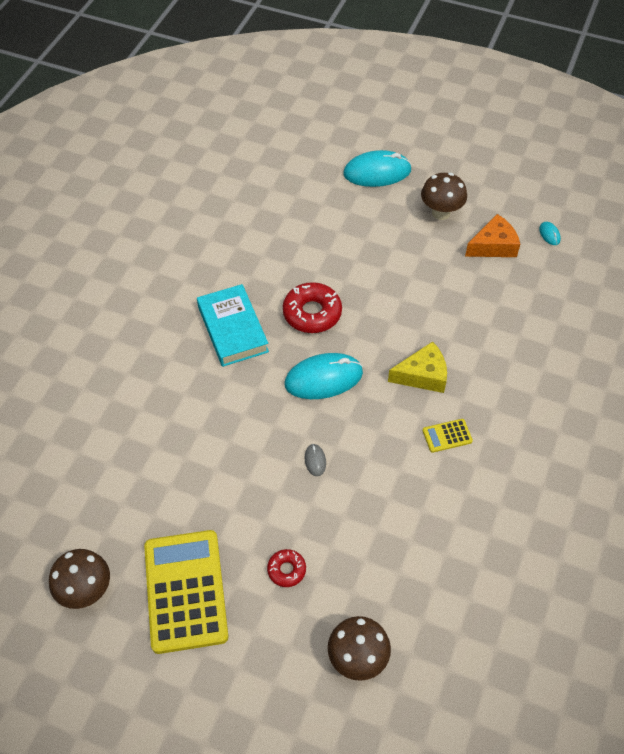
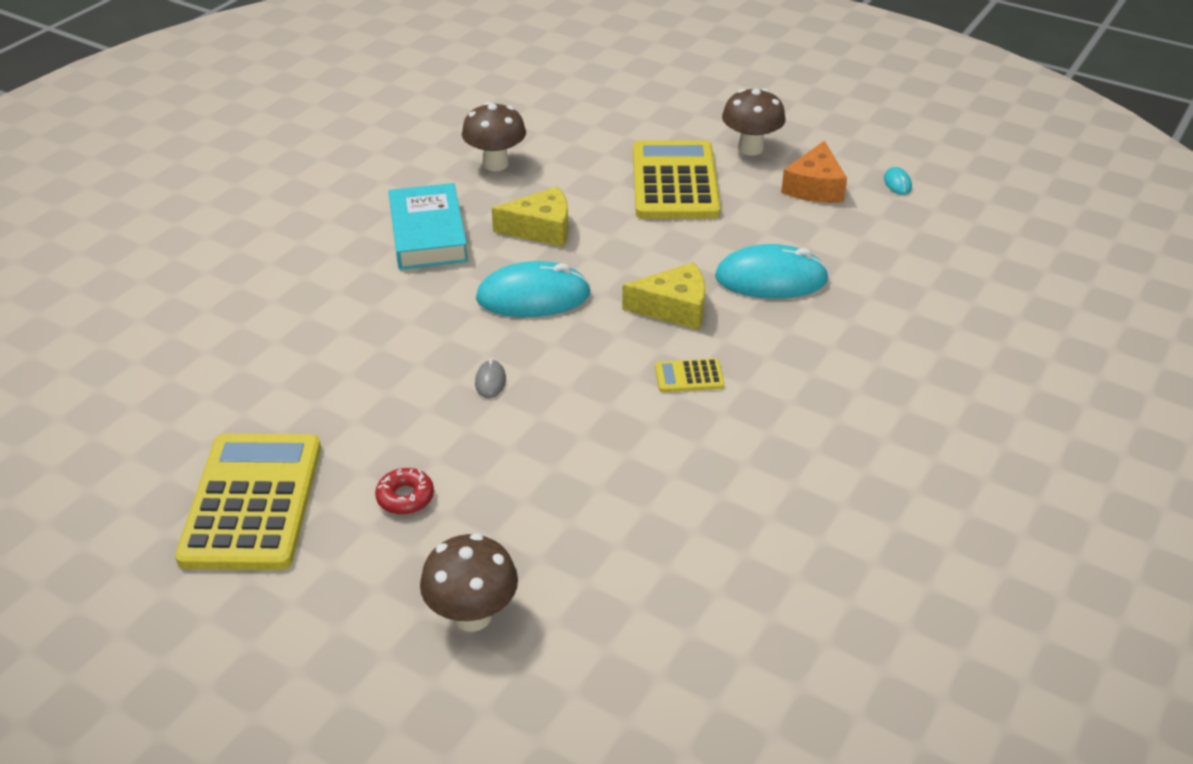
camera: 10 degrees right, 15 degrees down
(86, 591) = (115, 484): brown mushroom -> brown mushroom (495, 164)
(312, 313) = (541, 229): red donut -> yellow cheese
(377, 172) = (676, 102): turquoise mouse -> turquoise mouse (771, 279)
(395, 254) = (674, 182): none -> yellow calculator
(493, 246) = (814, 187): orange cheese -> orange cheese turned 120 degrees clockwise

